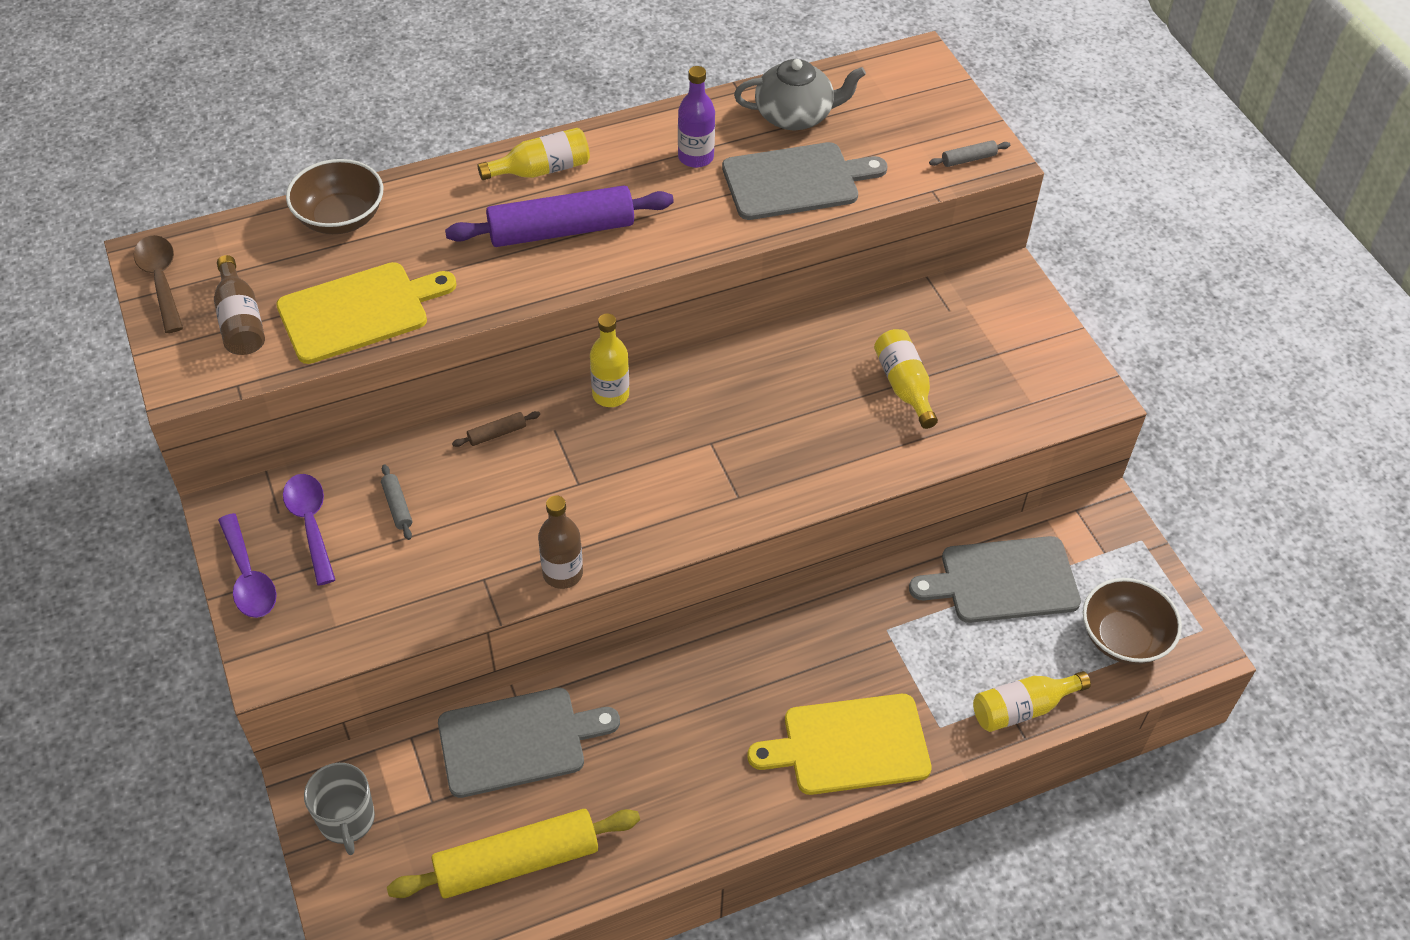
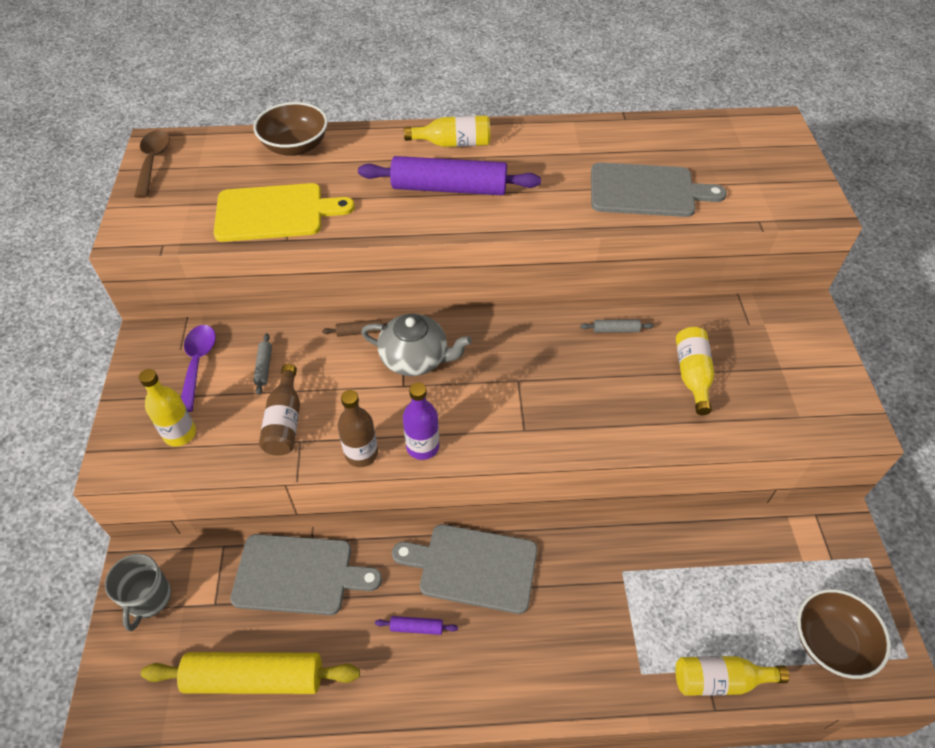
camera: 20 degrees right, 0 degrees up
(241, 321) = (190, 201): brown bottle -> brown bottle (285, 421)
(249, 577) = (136, 391): purple spoon -> none
(610, 395) = (455, 324): yellow bottle -> yellow bottle (180, 434)
(680, 755) = (416, 627): none -> purple rolling pin
(695, 157) = (573, 158): purple bottle -> purple bottle (422, 447)
(795, 115) = (663, 144): grey teapot -> grey teapot (415, 358)
(850, 745) = (558, 665): yellow cutting board -> none
(968, 159) = (798, 203): grey rolling pin -> grey rolling pin (615, 330)
(1003, 580) = (735, 558): grey cutting board -> grey cutting board (473, 567)

